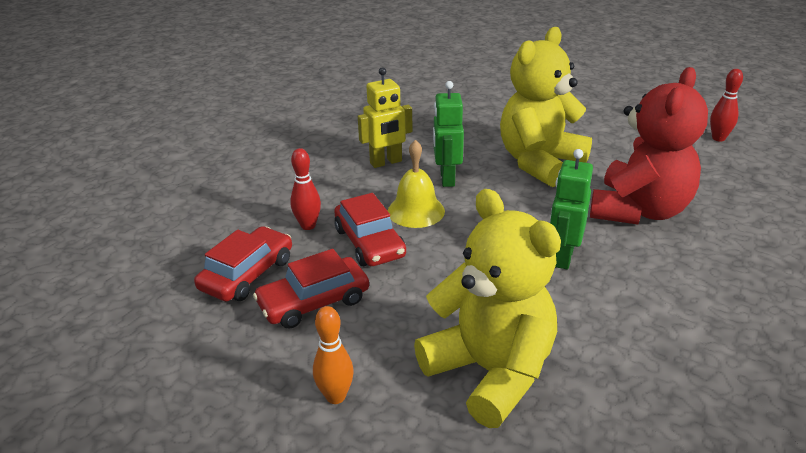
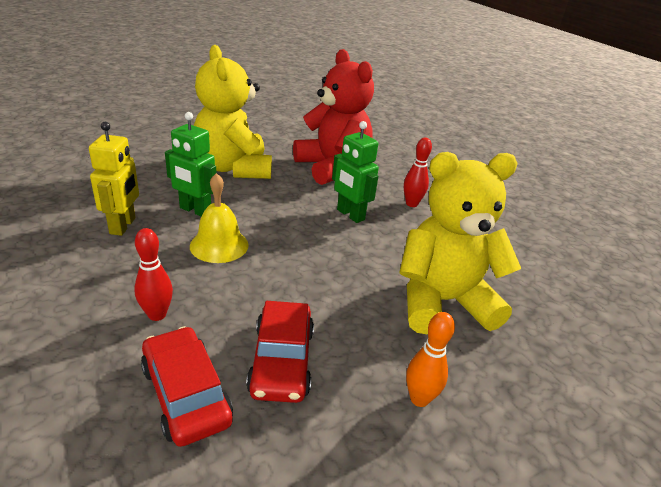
camera: 65 degrees left, 0 degrees up
(369, 243) = (232, 289): red car -> none
(718, 138) = (293, 111): red bowling pin -> red bowling pin (411, 204)

